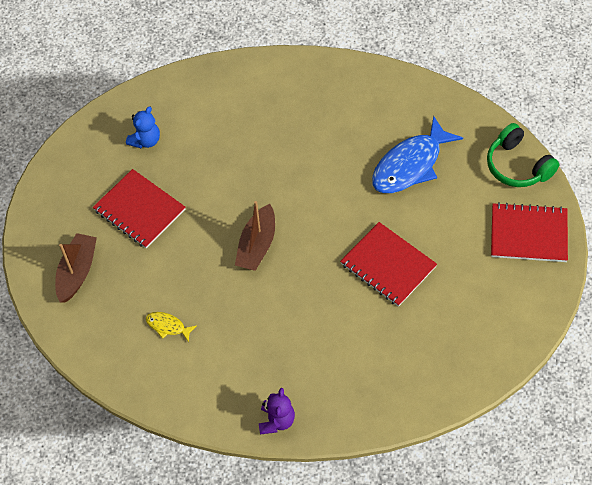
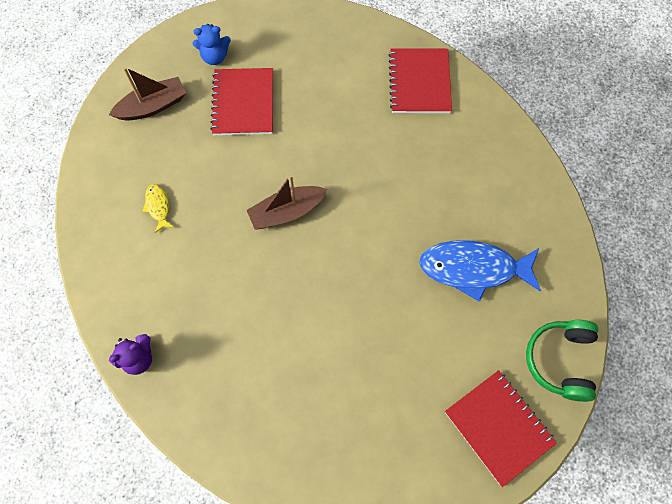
camera: 45 degrees right, 10 degrees up
(146, 140) = (308, 57): blue teddy bear -> blue teddy bear (215, 56)
(388, 265) = (358, 330): red notebook -> red notebook (419, 82)

